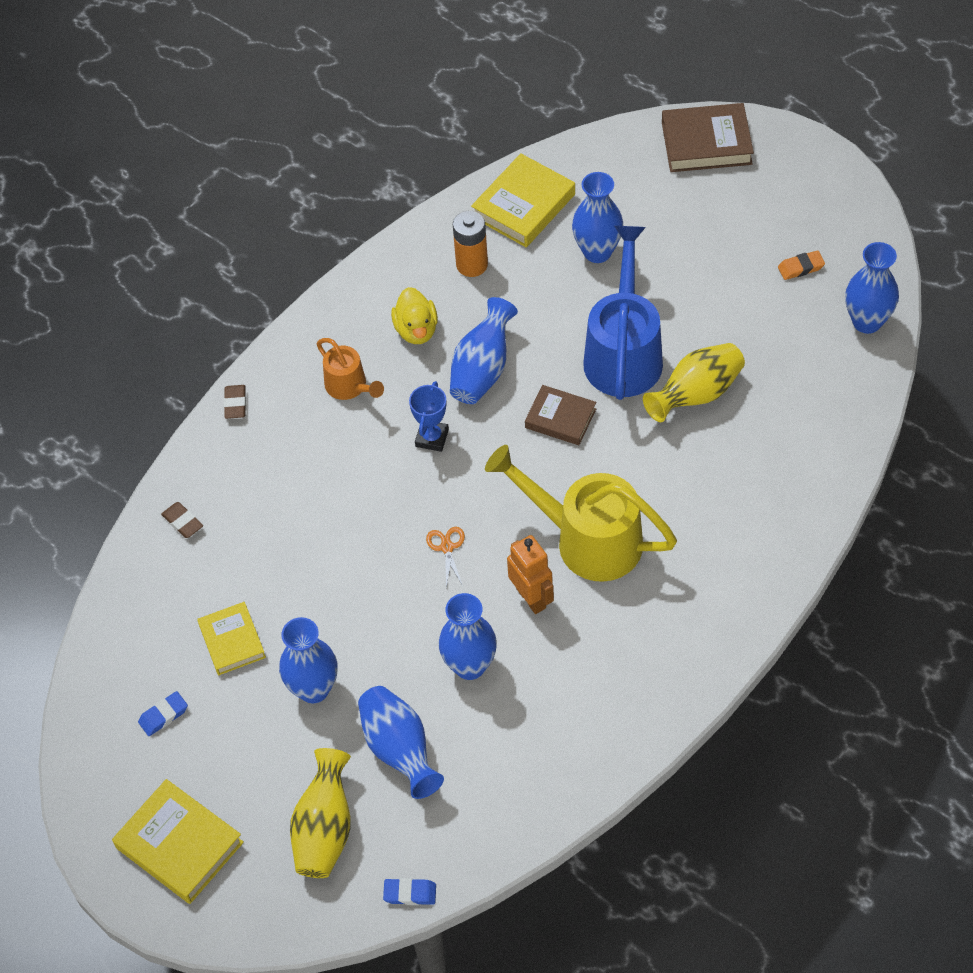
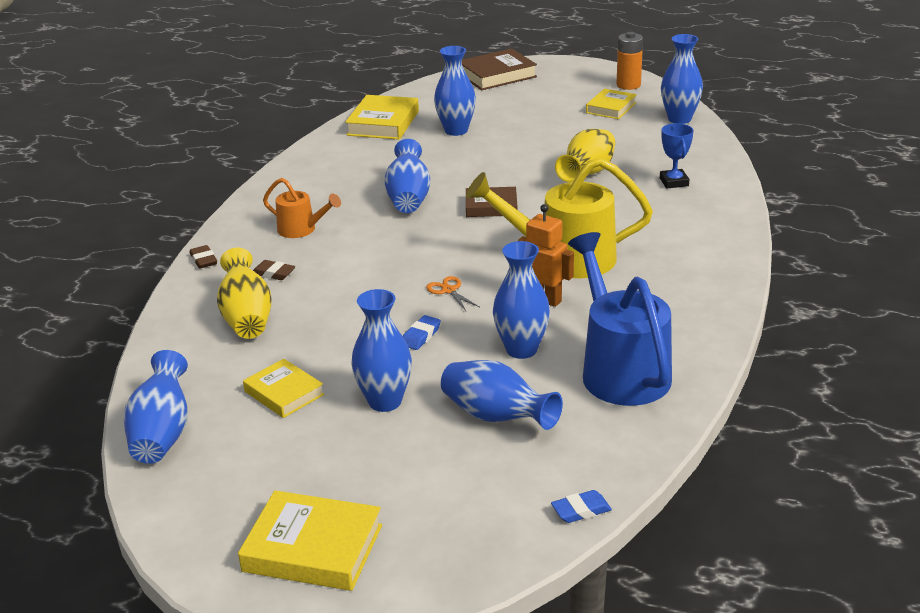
camera: 25 degrees left, 25 degrees down
(112, 654) = (162, 433): none -> blue vase
(163, 715) = (241, 460): blue eraser -> blue eraser (421, 336)
(182, 522) = (191, 334): brown eraser -> brown eraser (273, 273)
(325, 829) = (461, 491): yellow vase -> yellow vase (247, 317)
(416, 330) = (339, 192): yellow duck -> none
(432, 438) = (392, 239): blue trophy -> blue trophy (674, 182)
(472, 265) = (362, 155): orange battery -> orange battery (628, 85)
(624, 352) = (514, 167): blue watering can -> blue watering can (620, 369)
(801, 268) = (611, 108): orange eraser -> yellow book

